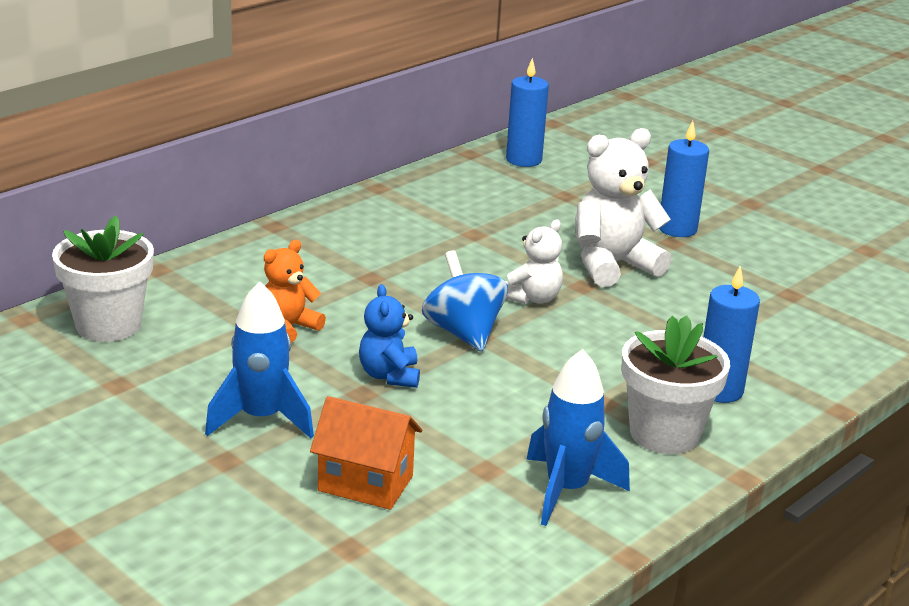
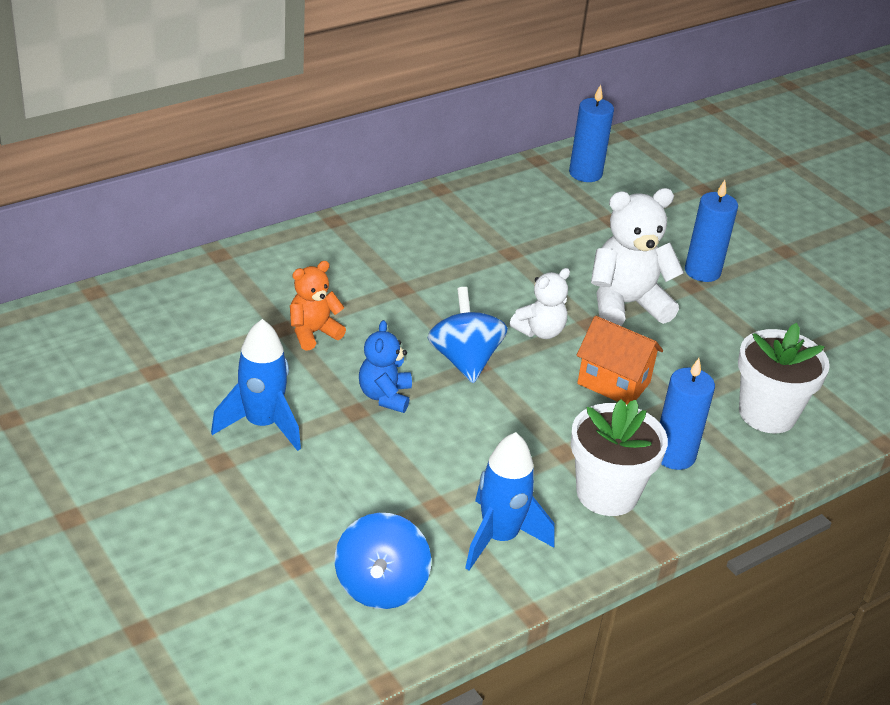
camera: 10 degrees right, 10 degrees up
(108, 325) = (161, 308): white flower pot -> white flower pot (767, 414)
(365, 483) = (329, 503): orange house -> orange house (613, 383)
(453, 555) = (380, 586): none -> blue spinning top

